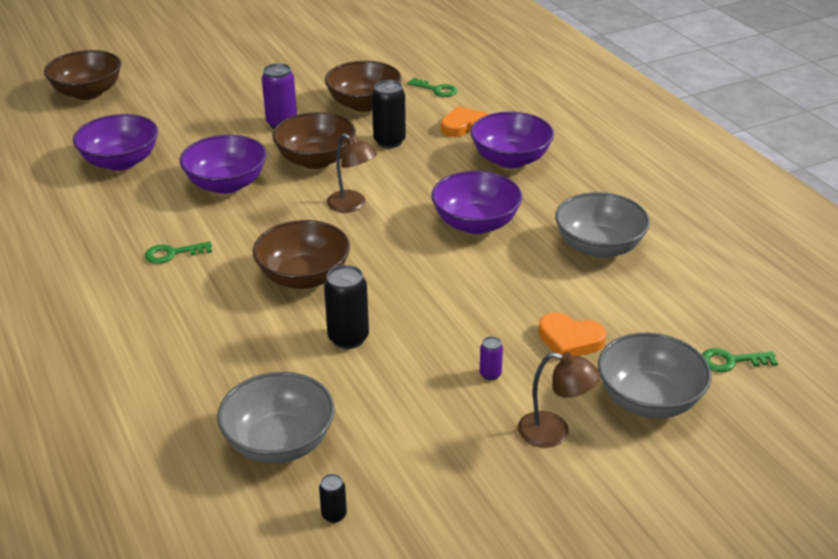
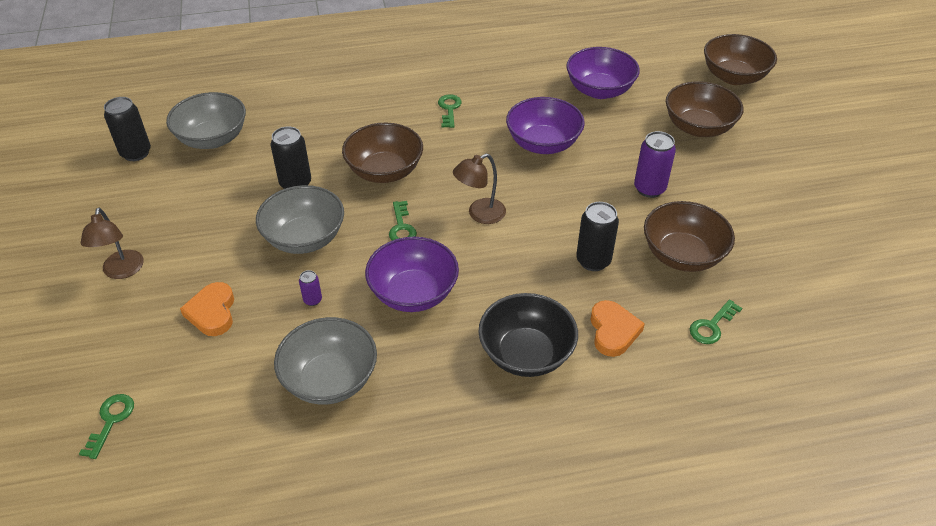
camera: 105 degrees right, 10 degrees up
(316, 160) = (569, 202): brown bowl -> brown bowl (698, 127)
(334, 515) = (136, 153): black can -> black can, size x1.95
(390, 247) = (401, 227): none -> green key
(490, 374) = (206, 252): purple can -> purple can (312, 300)
(510, 159) = (526, 353): purple bowl -> black bowl
(554, 432) = (122, 271): brown lamp -> brown lamp turned 45 degrees counterclockwise
(570, 340) = (212, 312): orange heart -> orange heart turned 45 degrees counterclockwise
(649, 400) = (111, 340): grey bowl -> grey bowl (304, 238)

